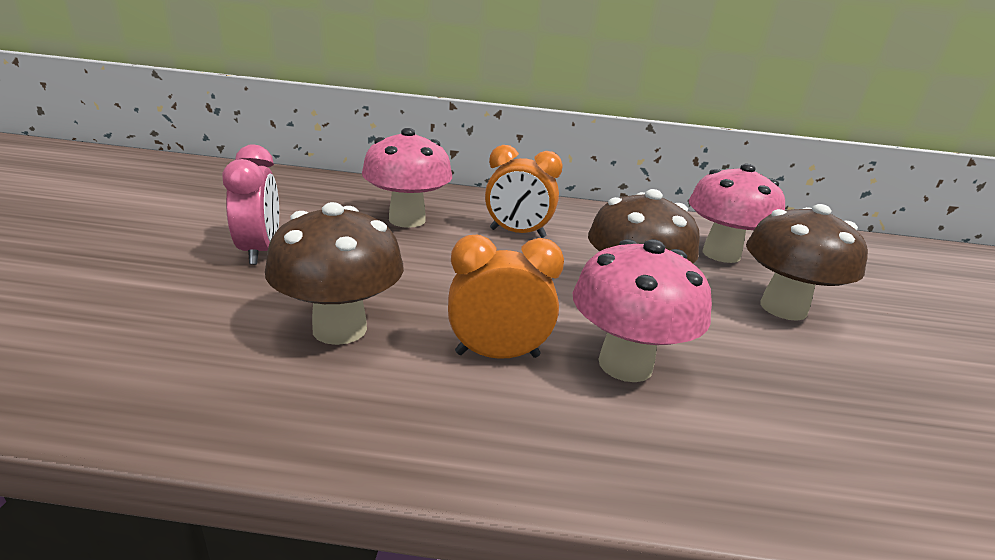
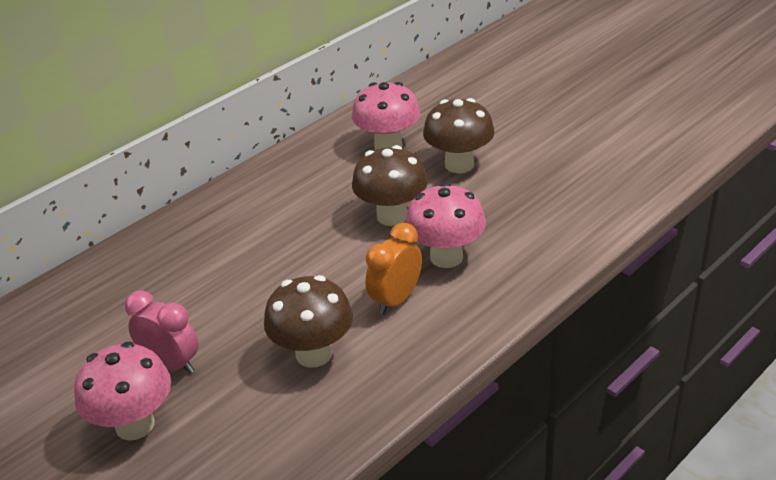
camera: 45 degrees left, 10 degrees up
(407, 220) = (193, 269): pink mushroom -> pink mushroom (135, 425)
(517, 233) = (270, 222): orange clock -> none

